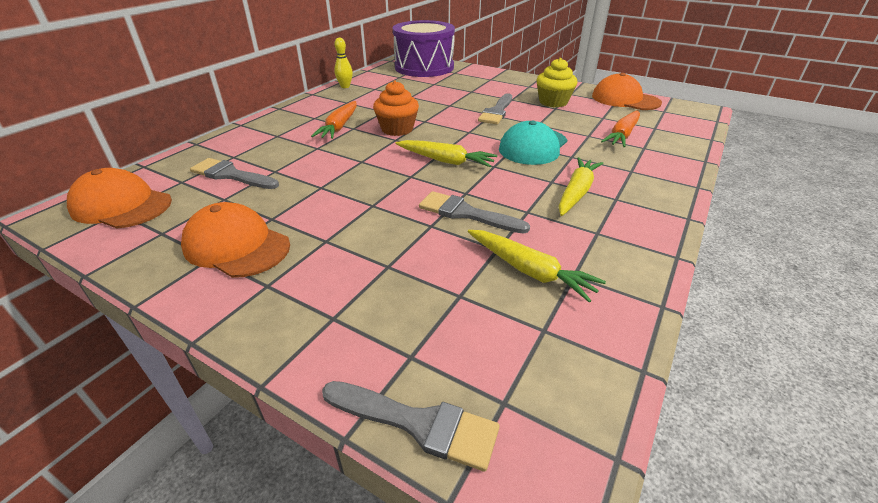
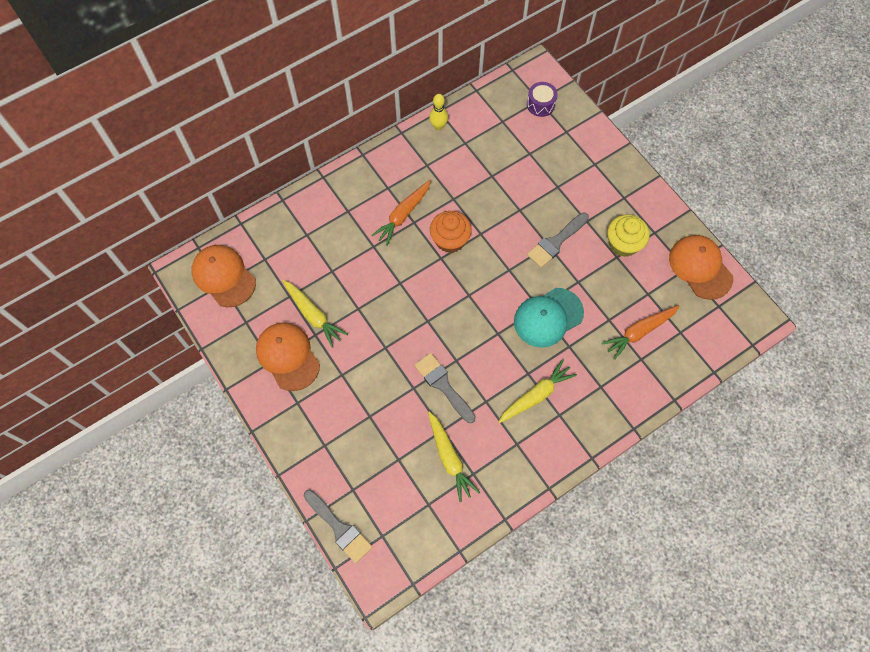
camera: 25 degrees right, 30 degrees up
(231, 175) = (300, 264): grey brush -> none
(424, 67) = (540, 104): purple drum -> purple drum, size x0.41
(445, 161) = (464, 310): yellow carrot -> yellow carrot (313, 315)

